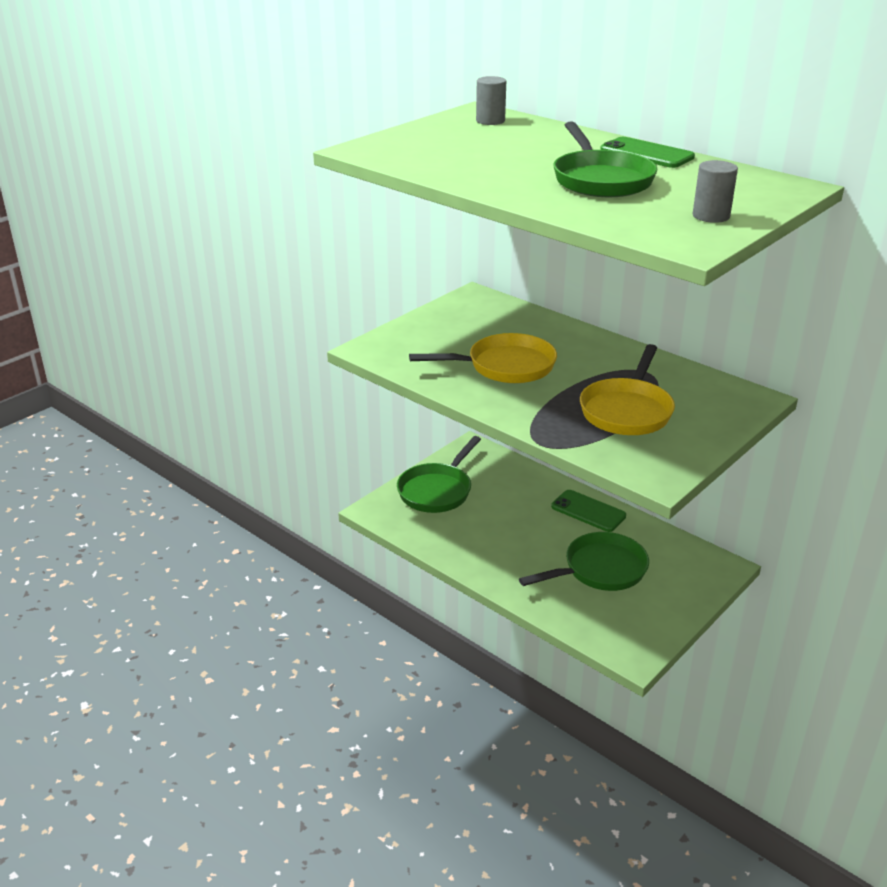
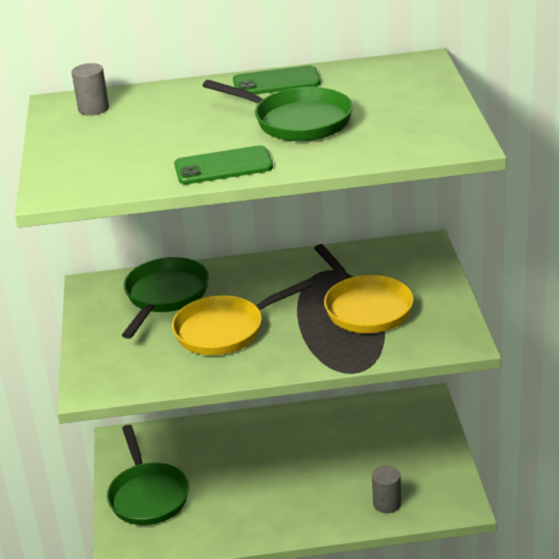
camera: 45 degrees left, 0 degrees up
(505, 366) = (225, 330): yellow pan -> yellow pan turned 150 degrees counterclockwise
(588, 511) = (285, 427): green phone -> green phone (223, 166)
(600, 570) = (356, 464): green pan -> green pan (165, 296)
(711, 216) = (425, 114): grey cylinder -> grey cylinder (387, 504)

